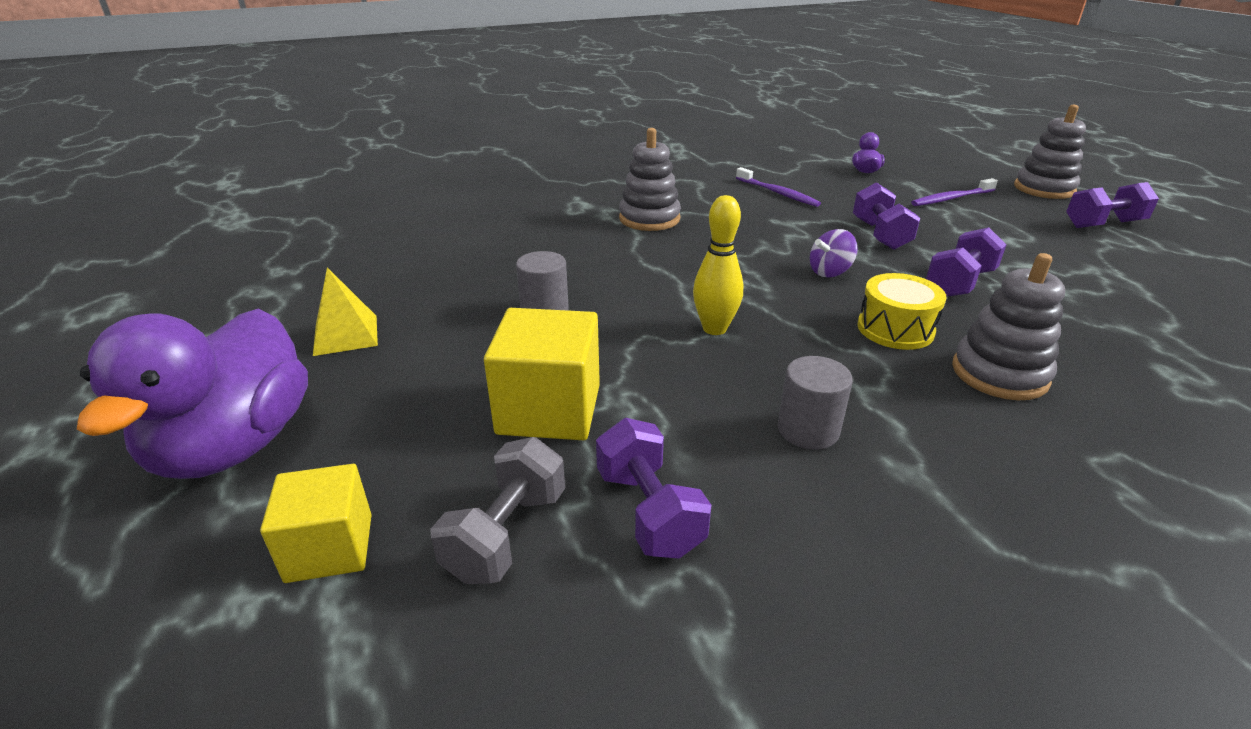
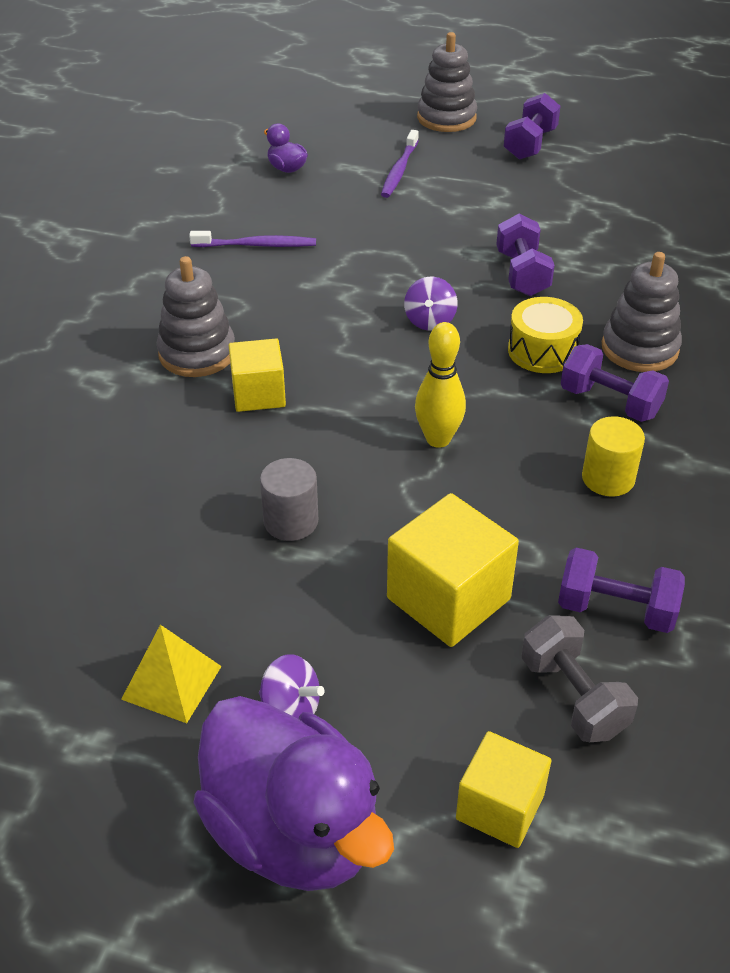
camera: 50 degrees left, 10 degrees up
(359, 390) = (291, 709): none -> purple spinning top
(646, 250) = (258, 394): none -> yellow cube
(808, 430) = (608, 478): grey cylinder -> yellow cylinder
(880, 235) = (407, 251): purple dumbbell -> purple dumbbell (610, 402)

